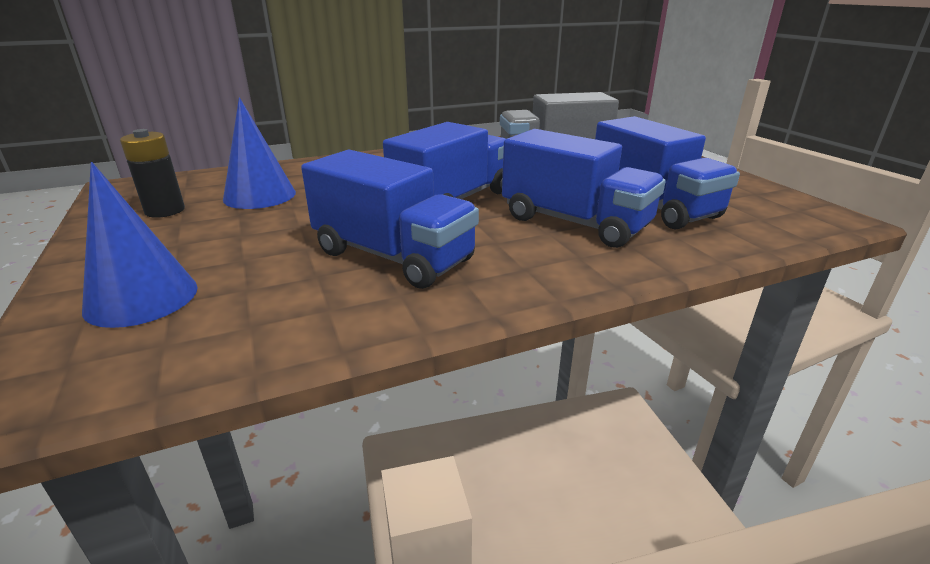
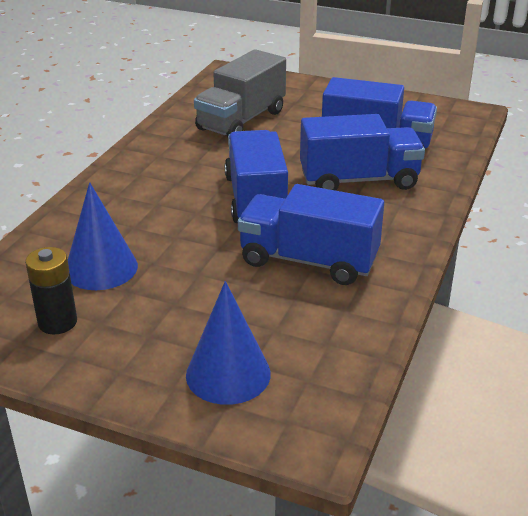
camera: 45 degrees left, 5 degrees up
(393, 256) = (308, 261): blue truck -> blue truck turned 150 degrees counterclockwise

